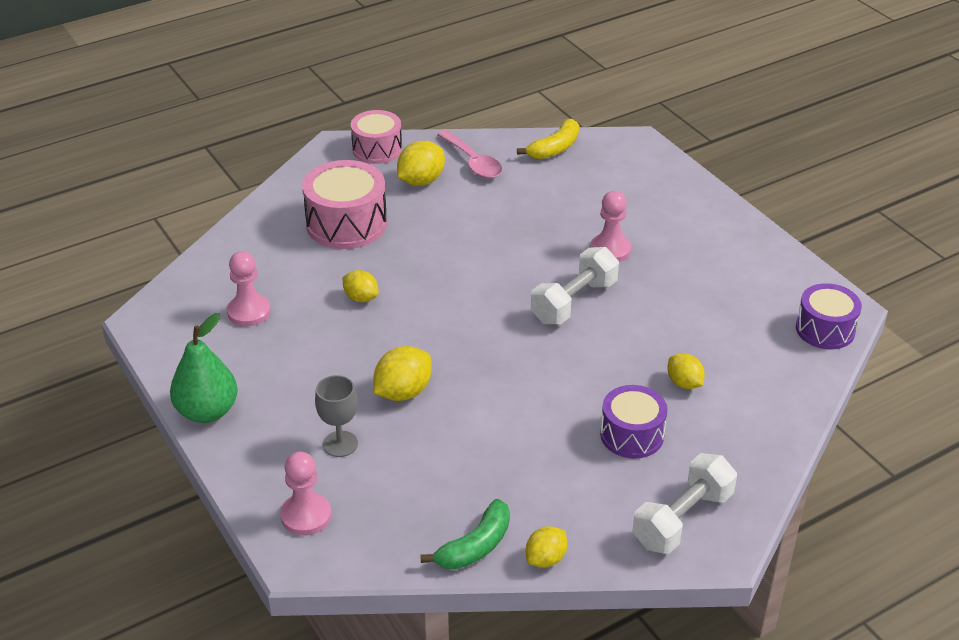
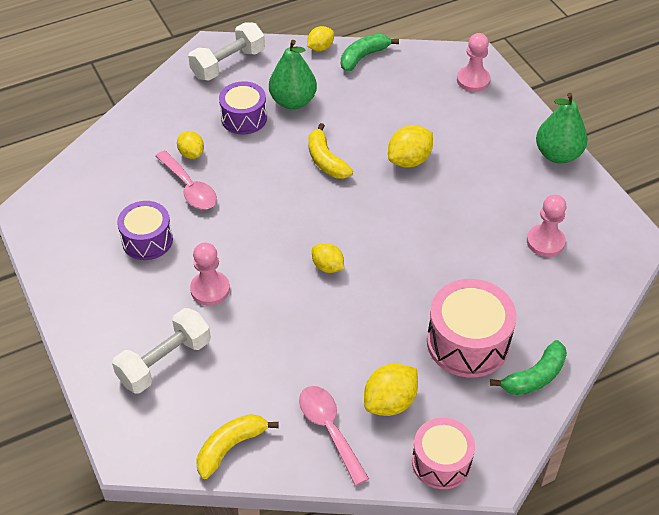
camera: 175 degrees left, 10 degrees up
(286, 203) = (534, 377): none -> green banana
(340, 444) = (454, 124): grey goblet -> none
(361, 298) = (447, 250): yellow lemon -> yellow lemon (327, 267)
(510, 385) = (326, 160): none -> yellow banana
(570, 464) = (293, 101): none -> green pear
(574, 302) = (258, 233): white dumbbell -> white dumbbell (164, 361)
(670, 343) = (189, 188): none -> pink spoon
(825, 329) = (57, 192): purple drum -> purple drum (147, 240)

